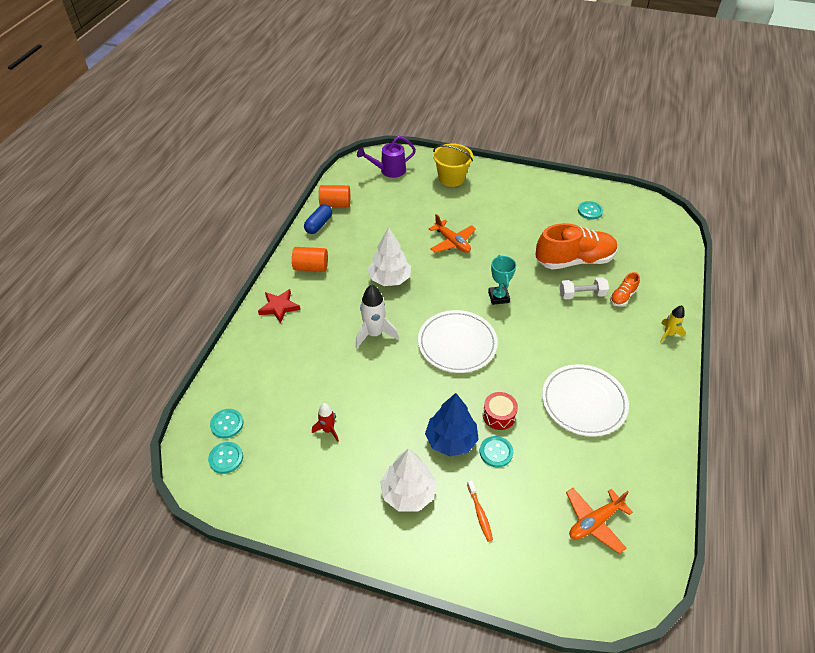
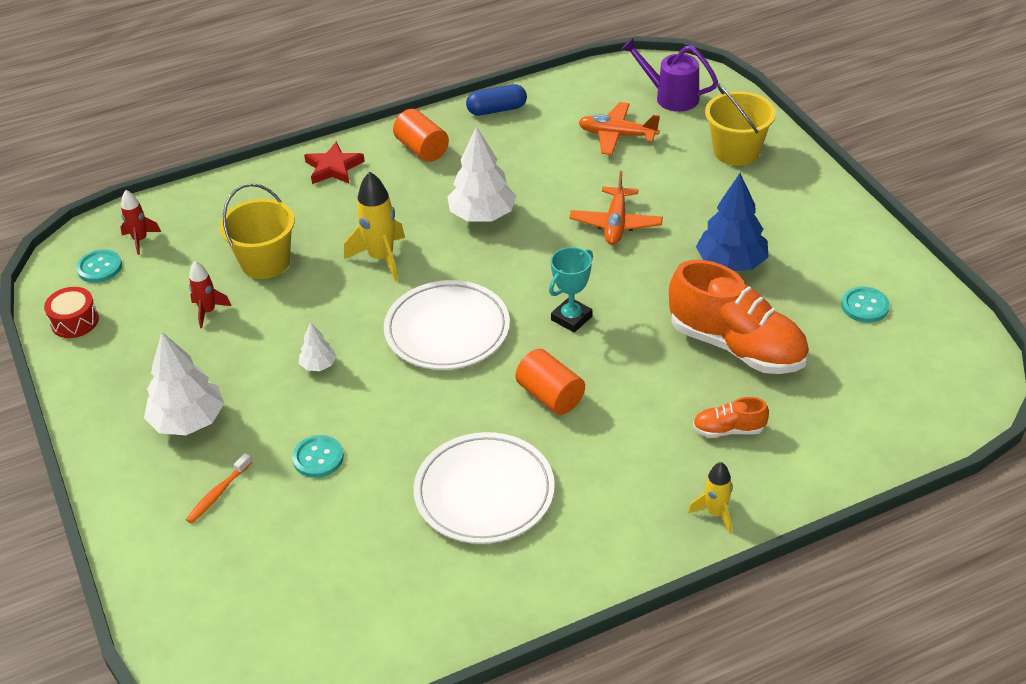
camera: 50 degrees right, 5 degrees down
(227, 424) = (140, 240): turquoise button -> red rocket
(318, 381) = (265, 262): none -> yellow bucket
(335, 204) = (548, 98): orange cylinder -> orange cylinder (550, 396)
(374, 334) = (381, 258): white rocket -> yellow rocket
(426, 409) = (318, 365): none -> white tree
(451, 440) = (295, 411): blue tree -> blue tree (731, 263)
(499, 415) = (376, 429): red drum -> red drum (75, 321)
(582, 295) = (678, 389): white dumbbell -> none
(594, 522) = (305, 601): orange plane -> orange plane (617, 135)

